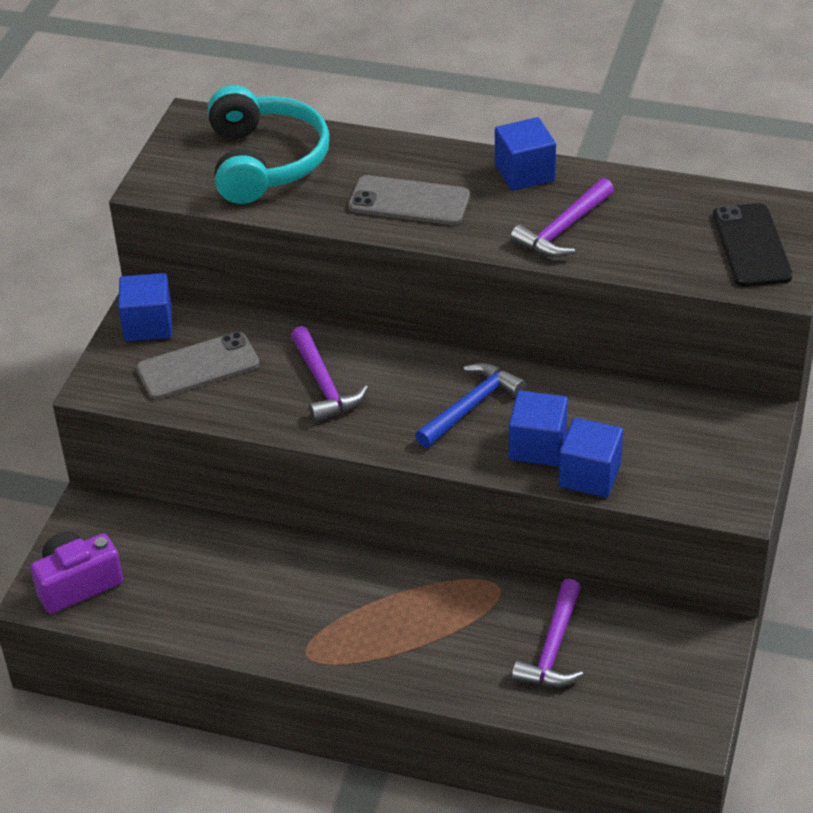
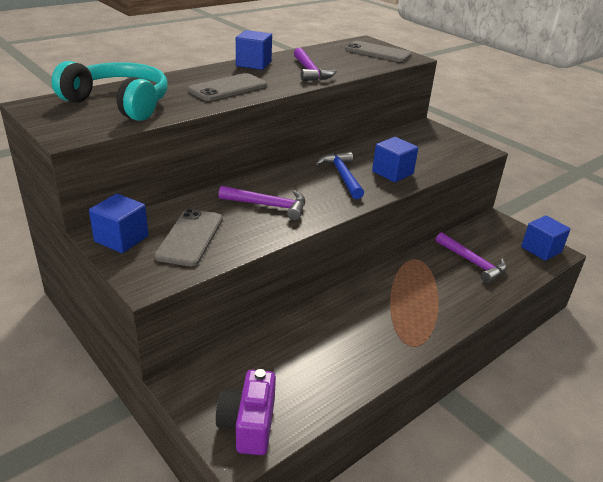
camera: 60 degrees left, 10 degrees down
(589, 475) = (427, 170): blue cube -> blue cube (541, 249)
(751, 246) = (378, 52): black phone -> grey phone

